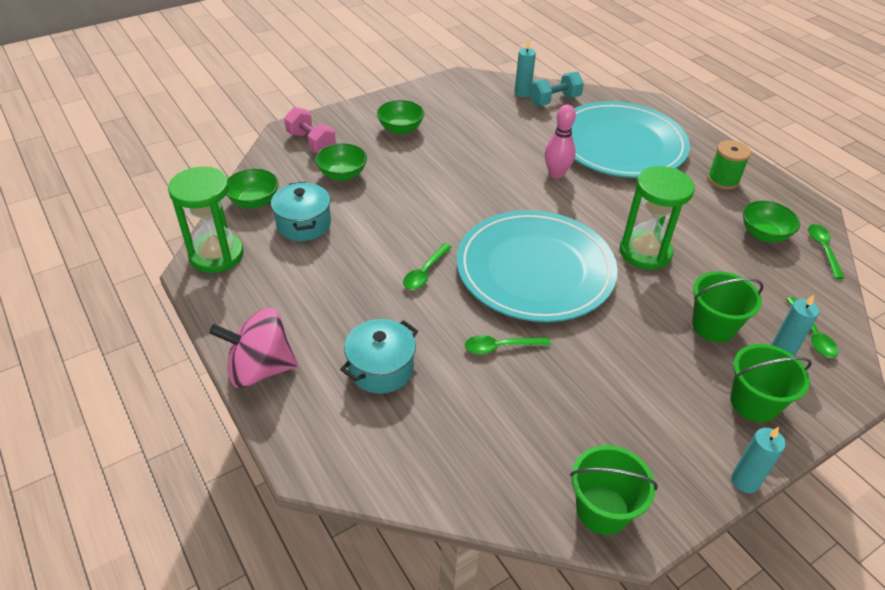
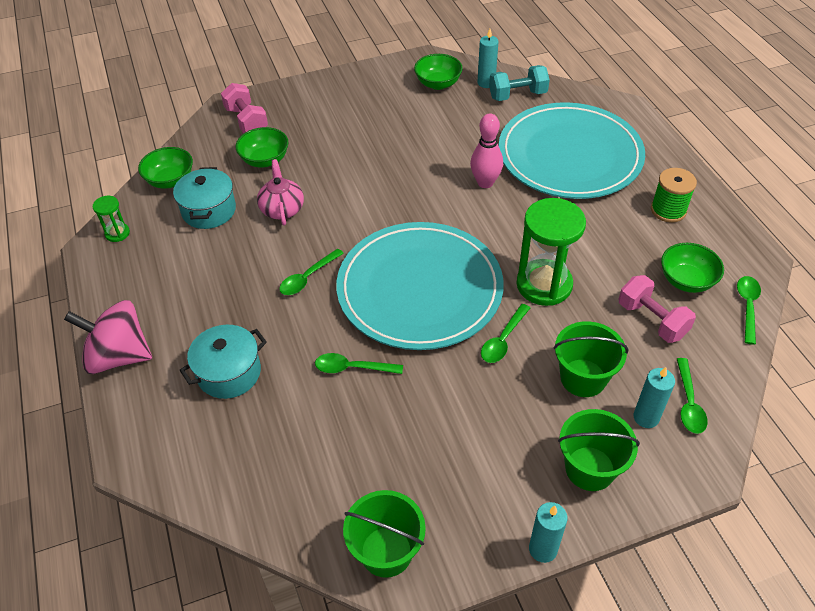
camera: 15 degrees right, 5 degrees up
(216, 255) = (117, 233): green hourglass -> green hourglass, size x0.47
(376, 215) = (282, 209): none -> pink teapot
(400, 129) = (341, 113): green bowl -> green bowl (438, 84)
(629, 303) = (503, 340): none -> green spoon
(750, 270) = (652, 320): none -> pink dumbbell

